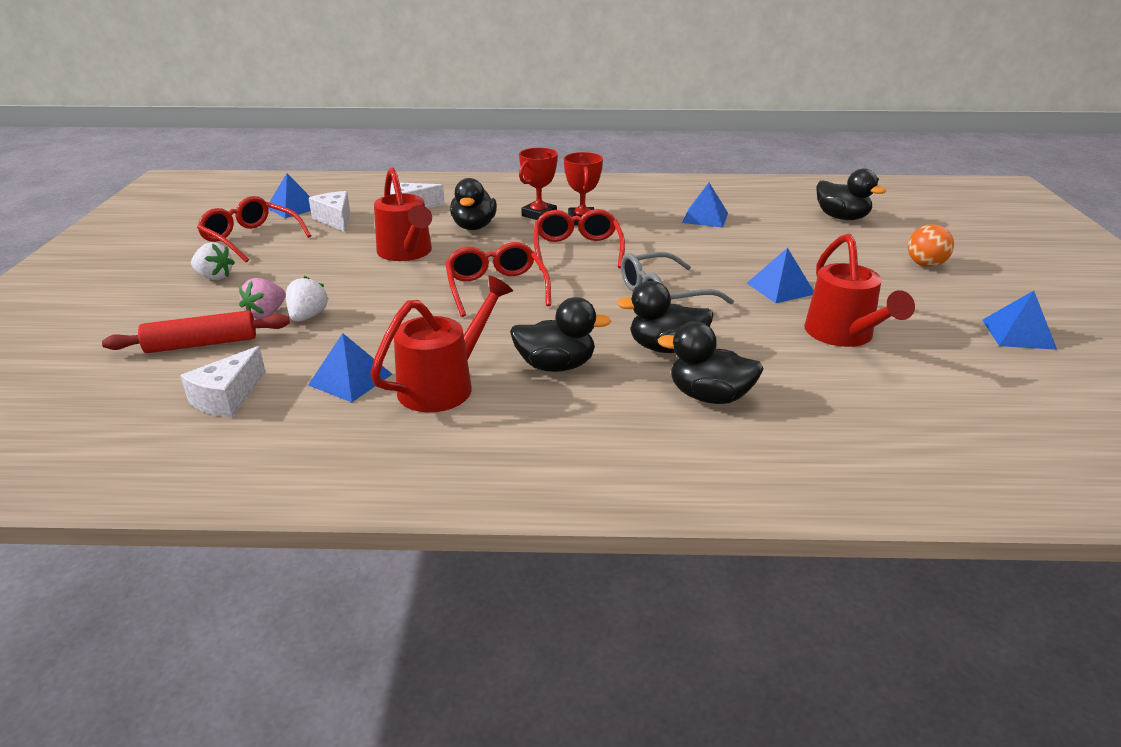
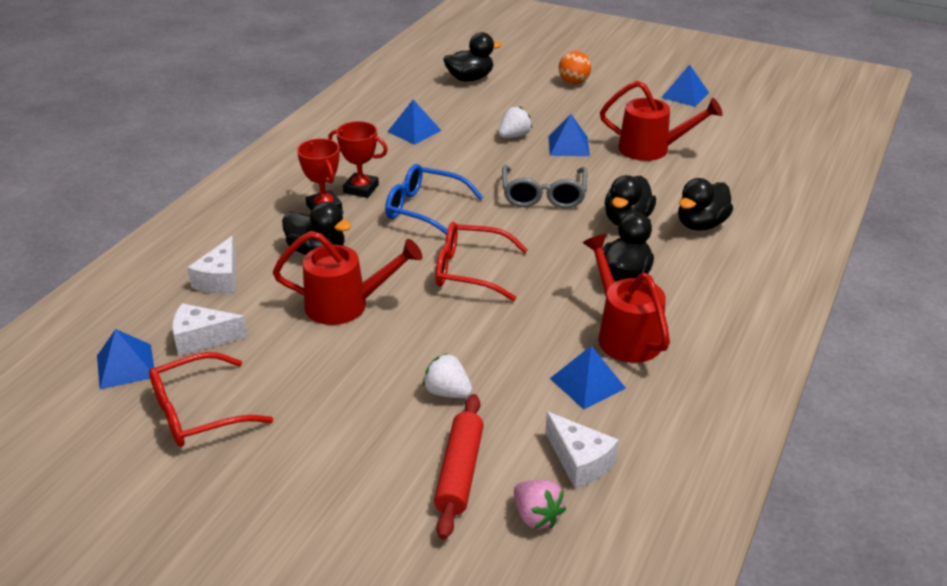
camera: 65 degrees left, 5 degrees up
(214, 277) = (292, 452): white strawberry -> white strawberry (514, 136)
(266, 314) = (420, 420): pink strawberry -> pink strawberry (536, 516)
(577, 250) = (424, 209): red glasses -> blue glasses

